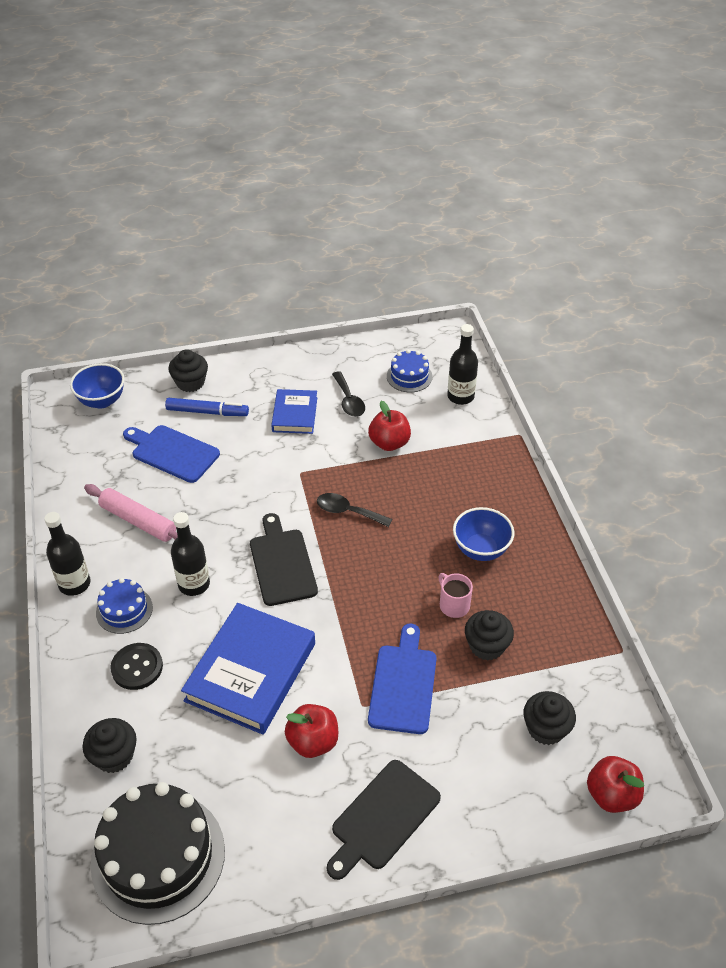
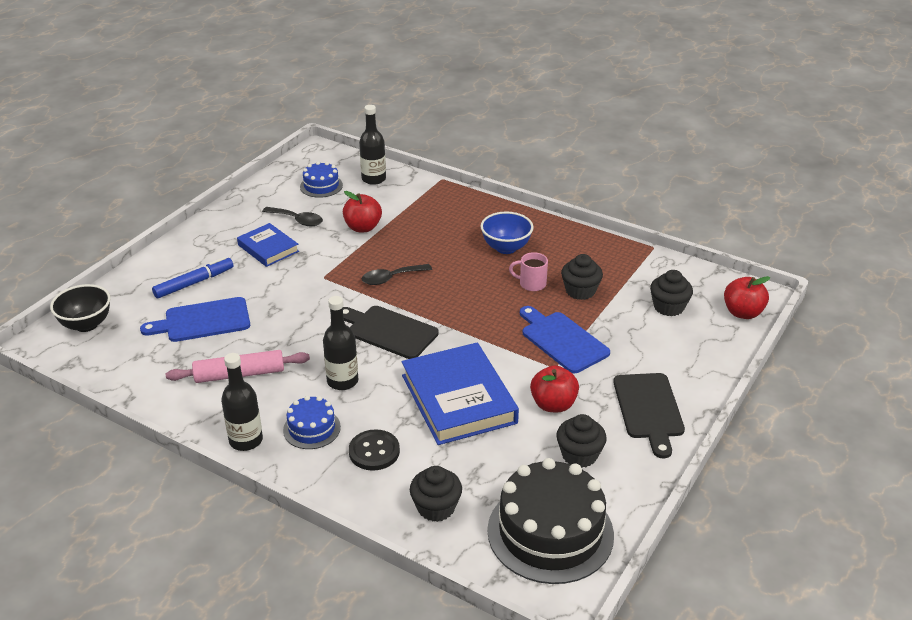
camera: 45 degrees left, 10 degrees down
(102, 401) = (86, 324): blue bowl -> black bowl
(190, 382) = (151, 274): black cupcake -> black cupcake (579, 455)

